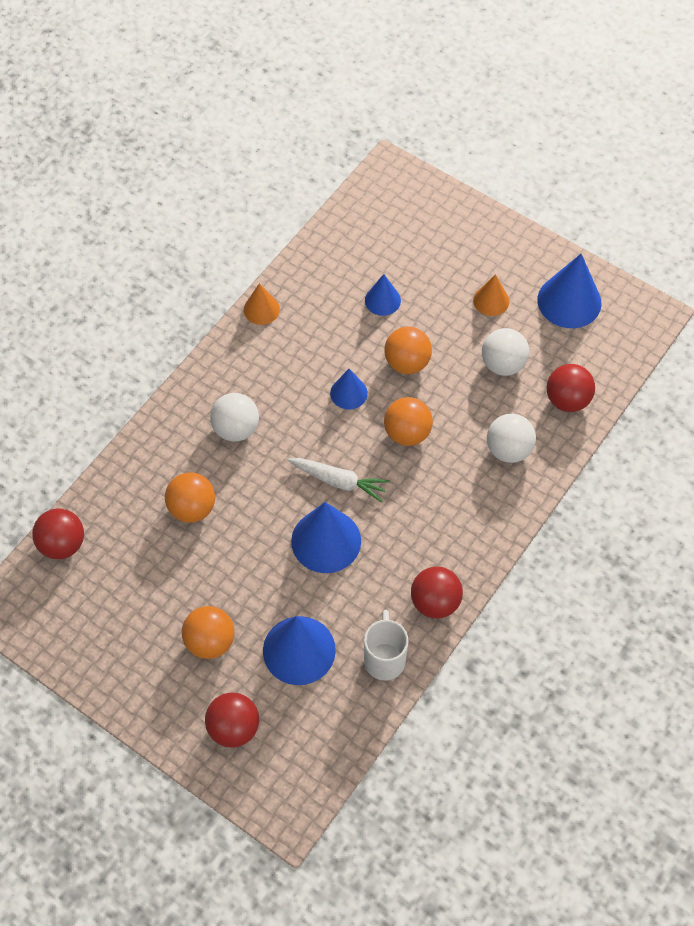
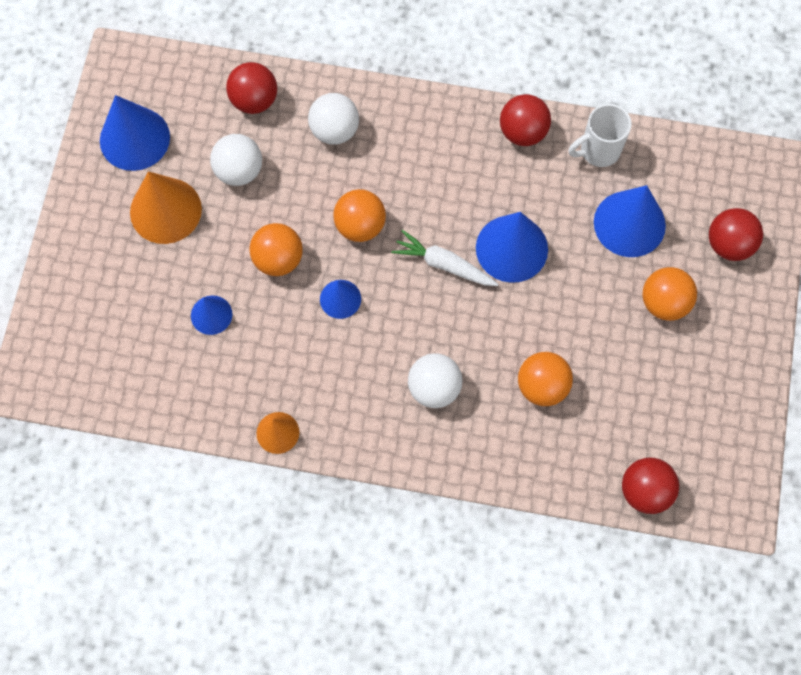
camera: 115 degrees left, 10 degrees up
(339, 481) = (444, 264): white carrot -> white carrot turned 60 degrees counterclockwise
(491, 300) = (165, 210): orange cone -> orange cone, size x1.77

